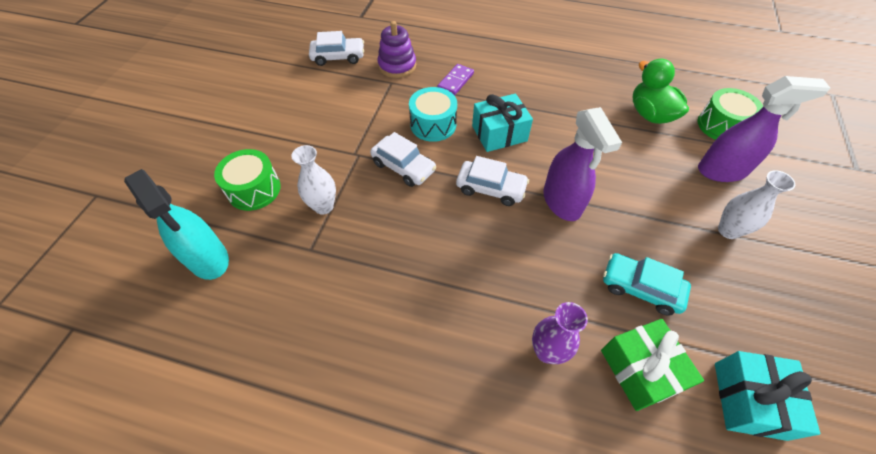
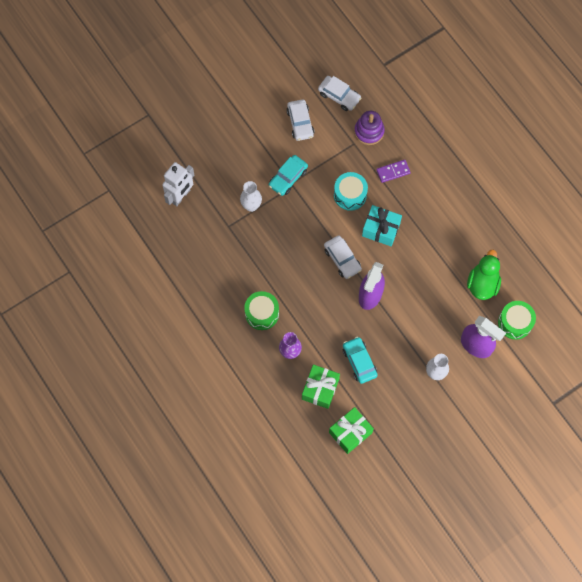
camera: 40 degrees right, 15 degrees up
(208, 259) = (180, 196): turquoise spray bottle -> white robot
(254, 189) = (225, 169): green drum -> green drum (262, 313)
(346, 151) = (288, 178): none -> turquoise car
(403, 167) = (309, 212): white car -> white car (300, 123)
(749, 400) = (350, 432): turquoise gift -> green gift

